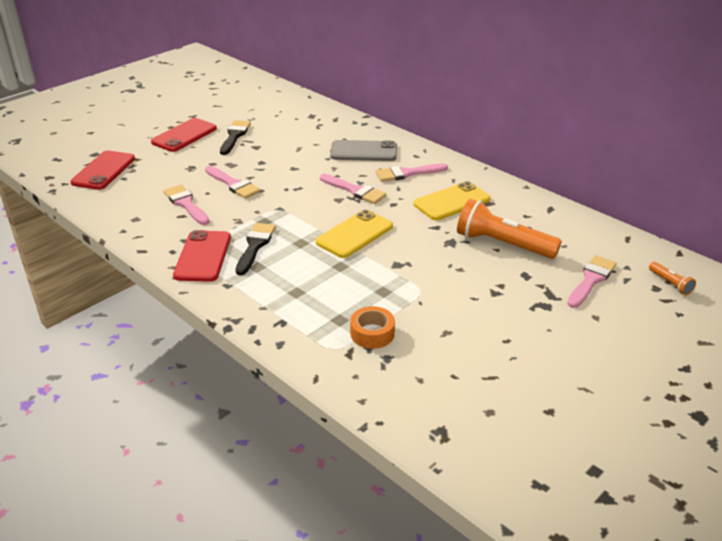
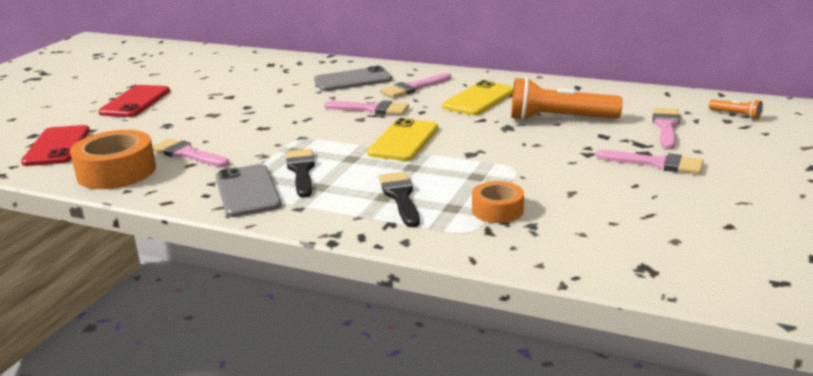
camera: 20 degrees left, 10 degrees down
(127, 209) = (116, 172): none -> orange tape
(203, 256) = (247, 191): red phone -> grey phone
(233, 184) = (230, 129): pink brush -> pink brush (656, 163)
(234, 136) = (197, 92): black brush -> black brush (400, 197)

